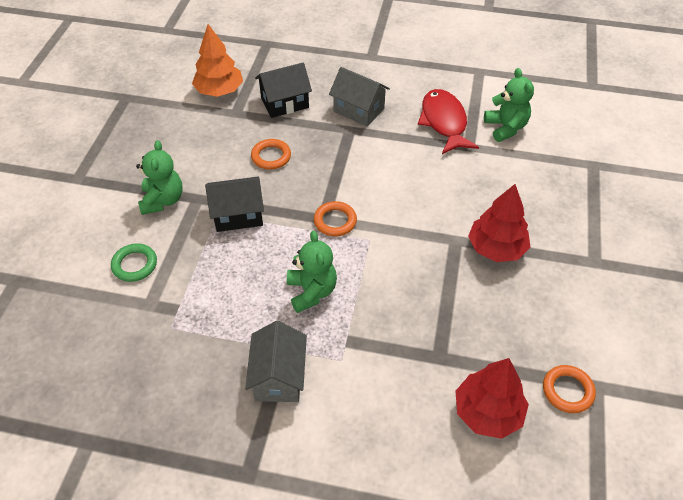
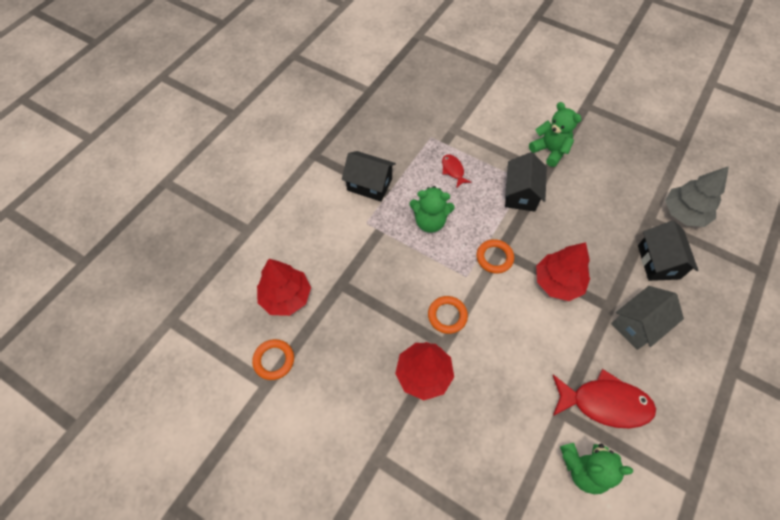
camera: 110 degrees right, 10 degrees up
(135, 265) = (491, 126): green ring -> none
(163, 200) = (550, 151): green teddy bear -> green teddy bear turned 150 degrees counterclockwise
(219, 91) = (684, 213): orange tree -> grey tree
(223, 287) = (453, 170): none -> red fish
(271, 156) = (584, 232): orange ring -> orange ring (447, 316)
(279, 376) = (369, 184): grey house -> black house
(341, 167) = (558, 282): none -> red tree

